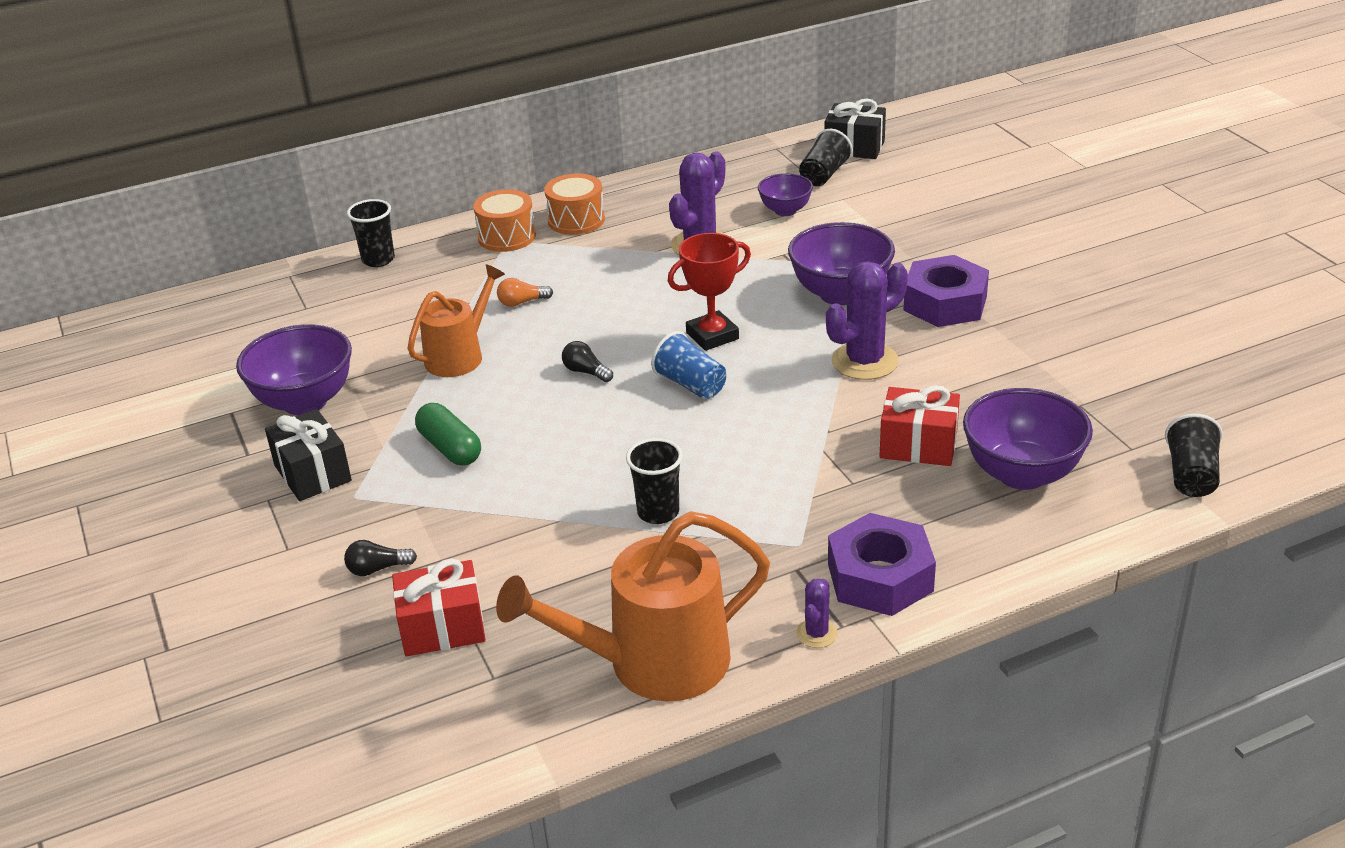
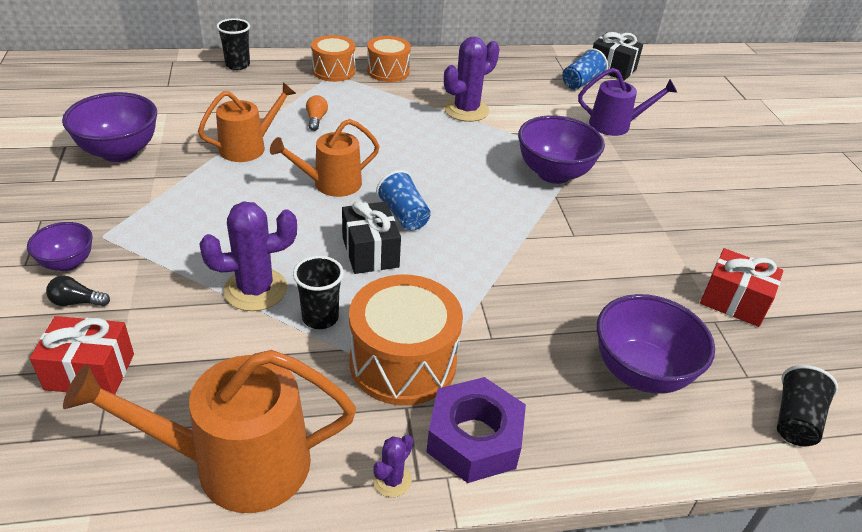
camera: 10 degrees right, 5 degrees up
(312, 473) = (86, 208): black gift -> black gift (370, 252)
(450, 448) = (196, 216): green capsule -> none
(522, 302) = (316, 119): orange light bulb -> orange light bulb turned 90 degrees clockwise
(586, 372) = (331, 184): black light bulb -> orange watering can
(712, 336) = (440, 181): red trophy -> none
(771, 530) = (403, 362): none -> orange drum
(785, 211) = (541, 101): purple bowl -> purple bowl (67, 263)
(824, 175) = (581, 82): black cup -> blue cup
(864, 361) = (548, 233): purple cactus -> purple cactus (255, 290)
(887, 218) = (615, 125): none -> purple watering can
(918, 445) = (561, 319): red gift -> red gift (734, 301)
(945, 303) = (633, 202): purple nut -> none

